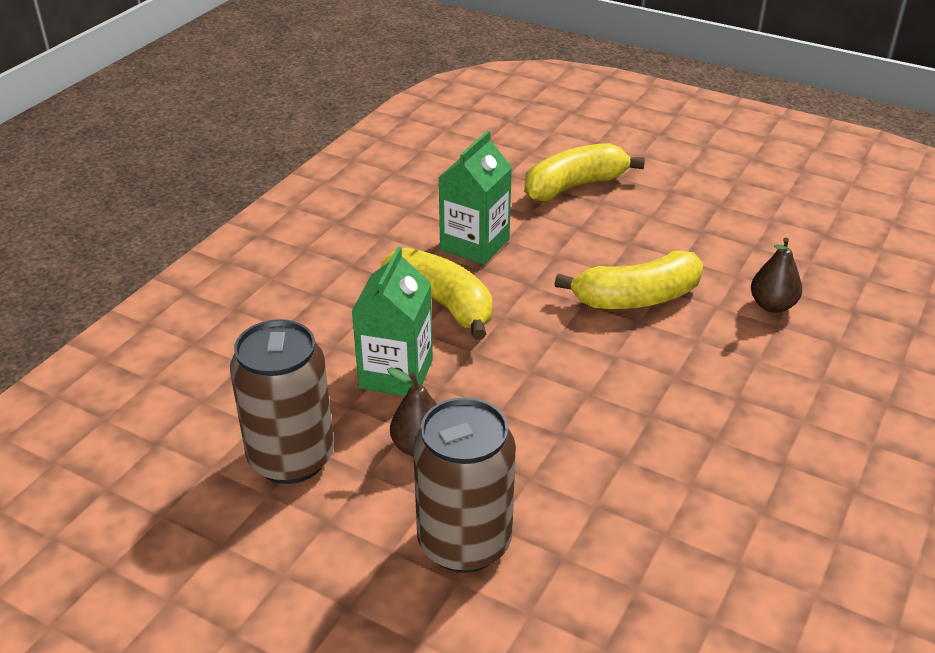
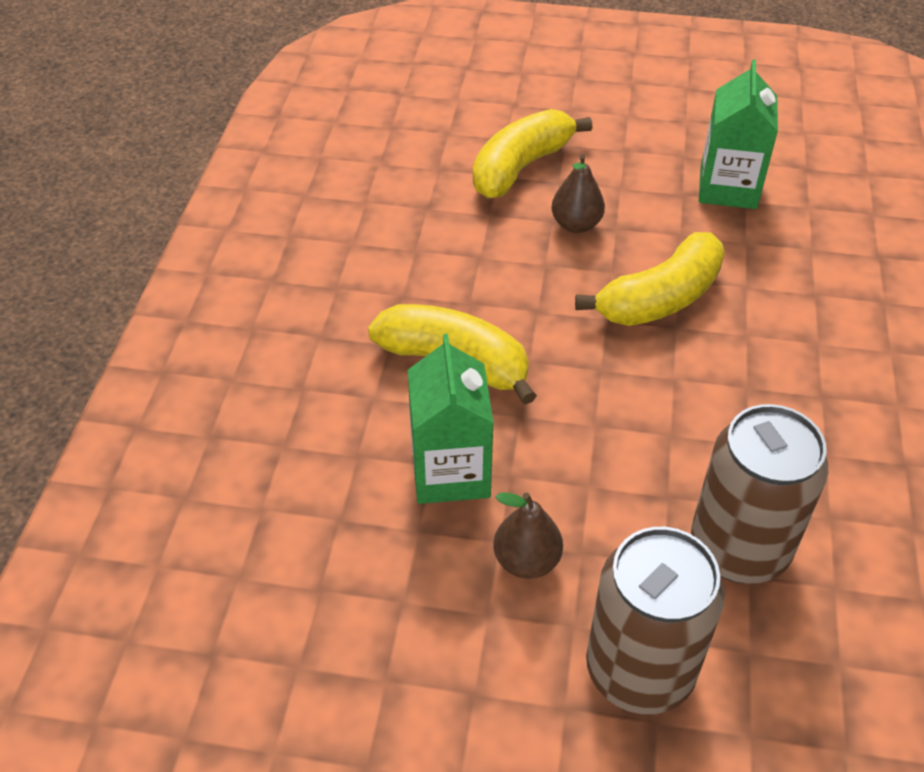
camera: 20 degrees left, 10 degrees up
(291, 458) = (389, 623): brown can -> brown can (739, 548)
(475, 244) = (450, 272): green carton -> green carton (728, 188)
(772, 305) = (800, 271): brown pear -> brown pear (576, 225)

